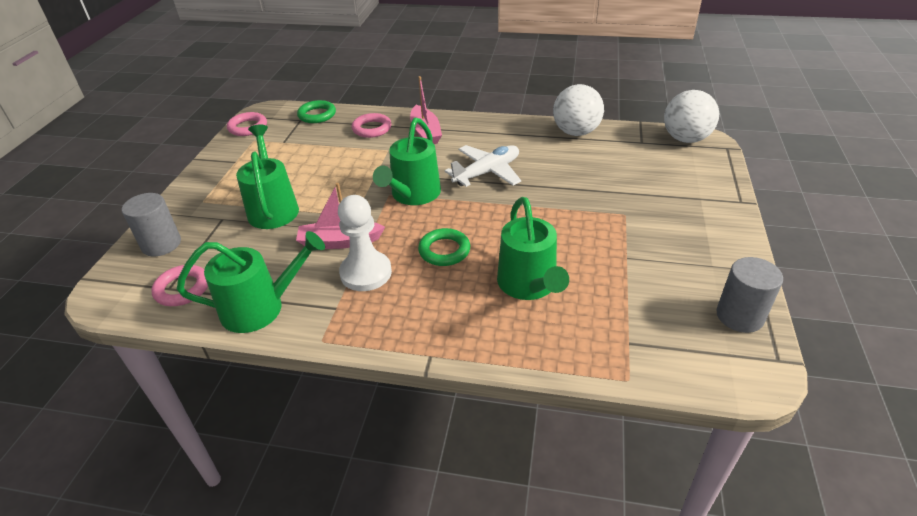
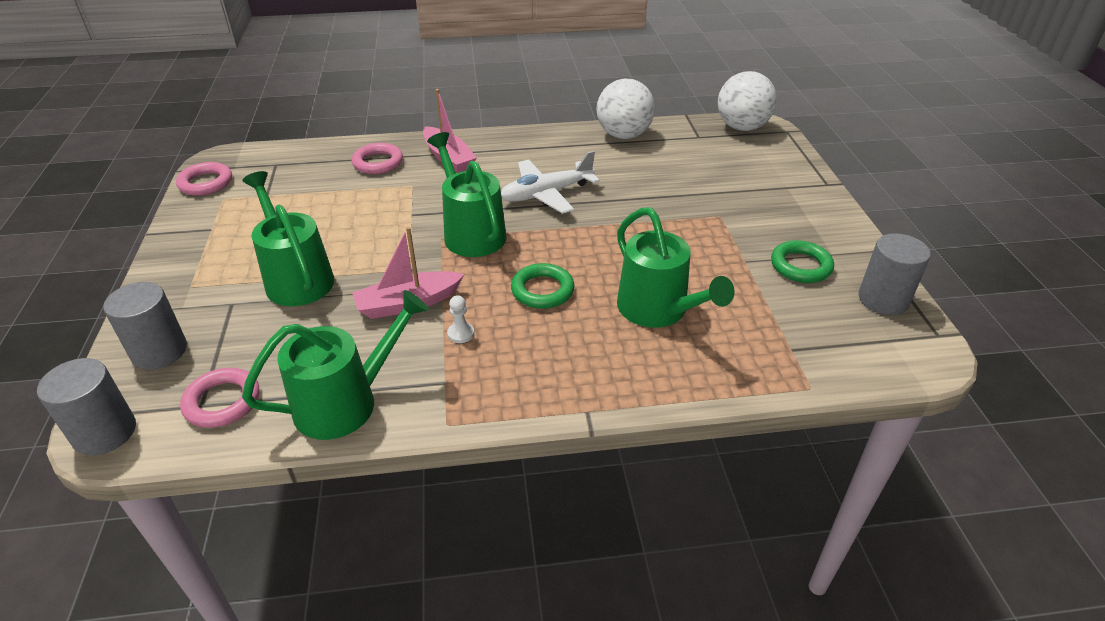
camera: 20 degrees left, 0 degrees up
(103, 294) = (105, 432): none -> grey cylinder
(317, 115) = (296, 155): green ring -> green ring (800, 266)
(366, 273) = (461, 333): white pawn -> white pawn, size x0.41
(413, 195) = (471, 233): green watering can -> green watering can turned 150 degrees clockwise
(487, 172) = (546, 194): white plane -> white plane turned 150 degrees counterclockwise

